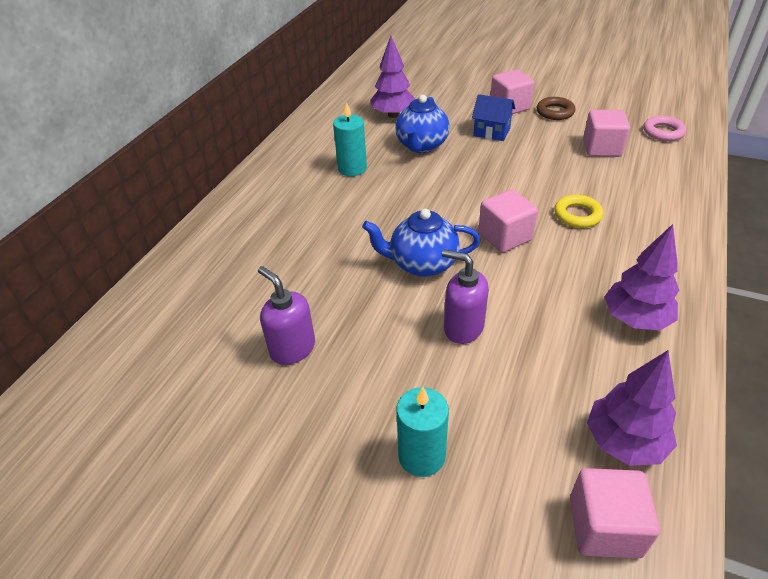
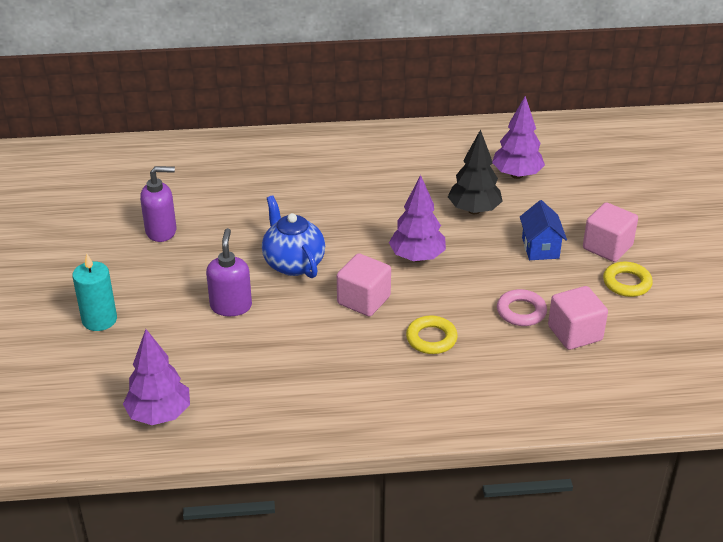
camera: 60 degrees right, 5 degrees down
(292, 348) = (161, 231): purple soap dispenser -> purple soap dispenser turned 60 degrees clockwise
(352, 168) = (401, 182): turquoise candle -> none
(421, 146) = (474, 210): blue teapot -> black tree
(555, 112) = (627, 283): brown ring -> yellow ring
(604, 527) = (82, 416): pink cube -> none
(635, 319) = (300, 401): purple tree -> purple tree (417, 257)
(663, 132) = (656, 376): pink ring -> pink ring (521, 311)

